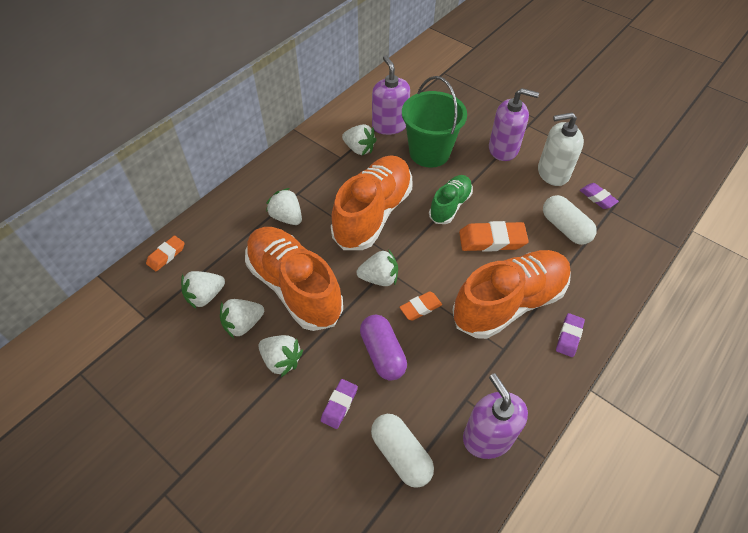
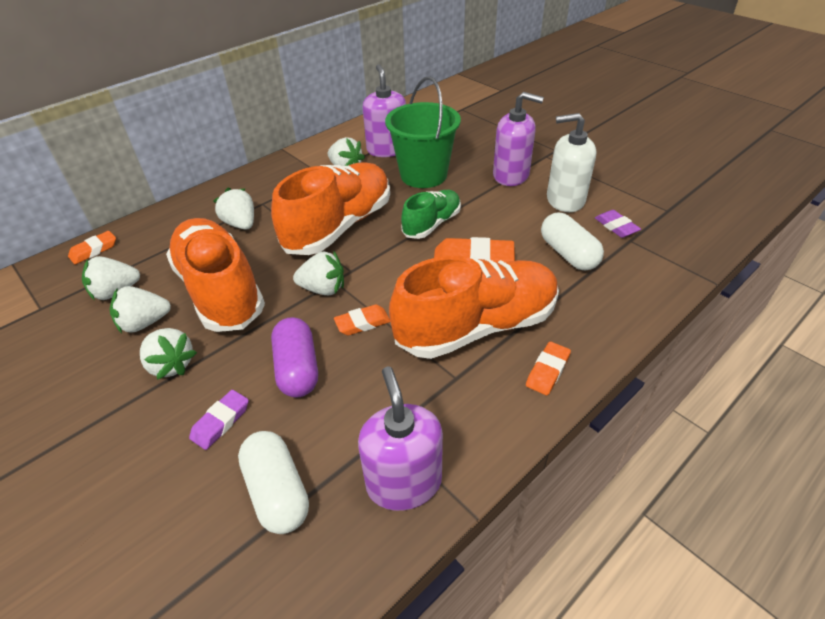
camera: 10 degrees right, 10 degrees down
(569, 336) = (547, 371): purple eraser -> orange eraser

